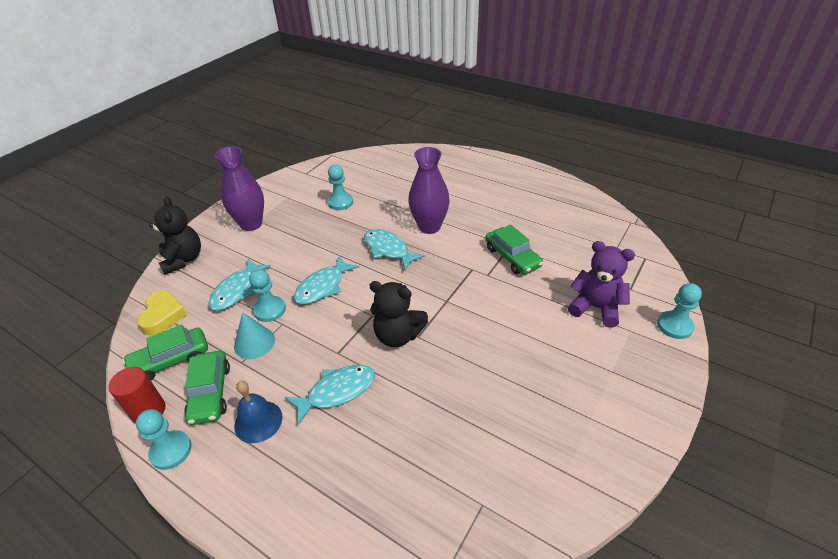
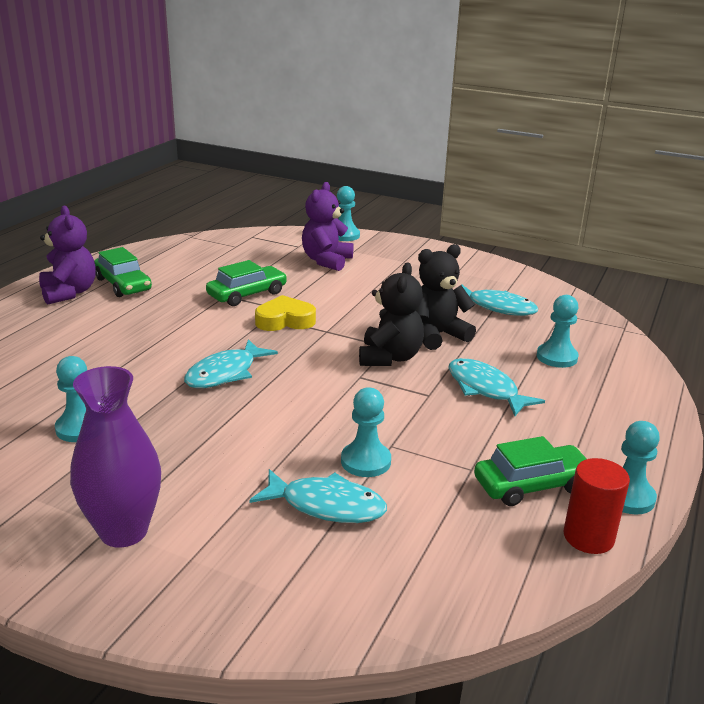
camera: 100 degrees left, 15 degrees down
(163, 316) = (404, 585): yellow heart -> yellow heart (285, 320)
(170, 360) = (495, 543): green car -> green car (123, 284)
(183, 259) = (237, 608): black teddy bear -> black teddy bear (437, 335)
(254, 343) = (433, 463): turquoise cone -> none
(258, 421) = (550, 437): blue bell -> none
(323, 286) = (309, 420): turquoise fish -> turquoise fish (497, 307)
(381, 467) = (556, 357): none -> turquoise pawn
(429, 227) = (175, 345): purple vase -> none
(507, 178) = (69, 293): none -> purple teddy bear

